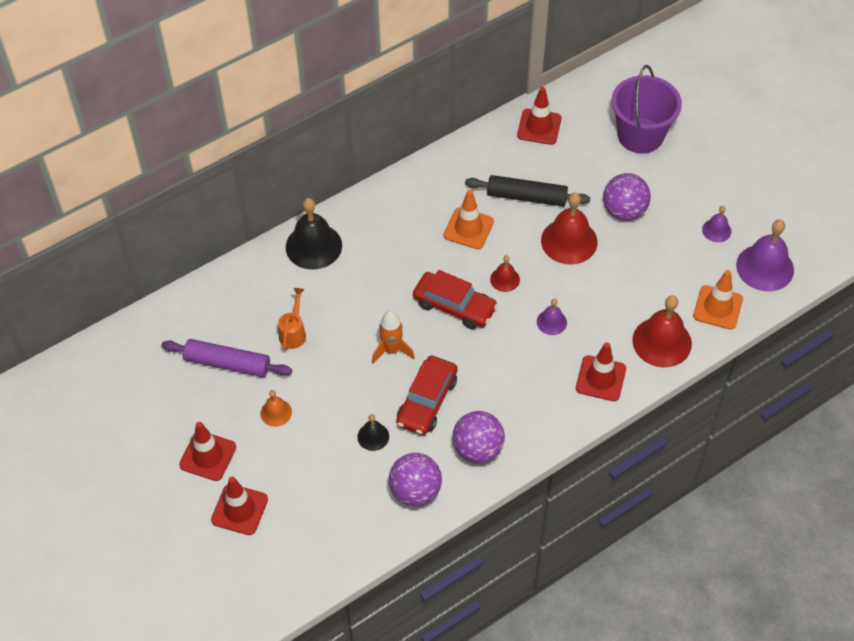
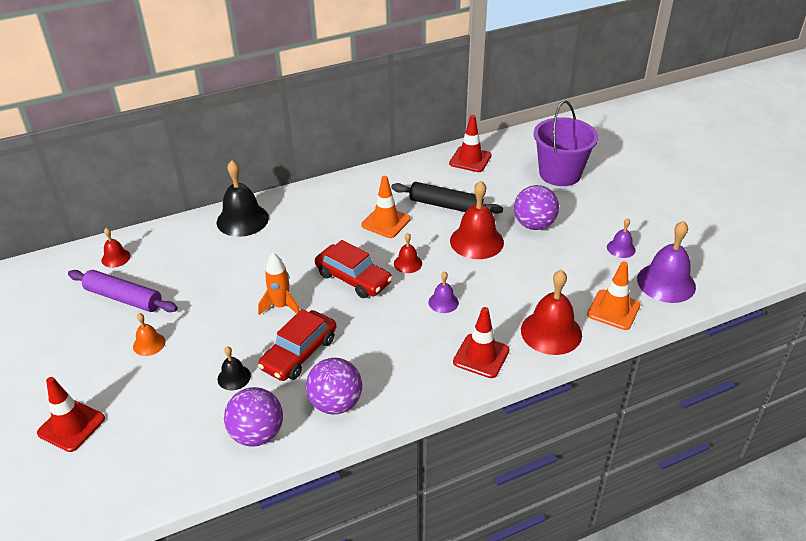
camera: 10 degrees right, 15 degrees down
(197, 315) = (116, 258): none -> red bell
(208, 456) = (65, 372): red traffic cone -> none
(293, 333) = (195, 281): orange watering can -> none

